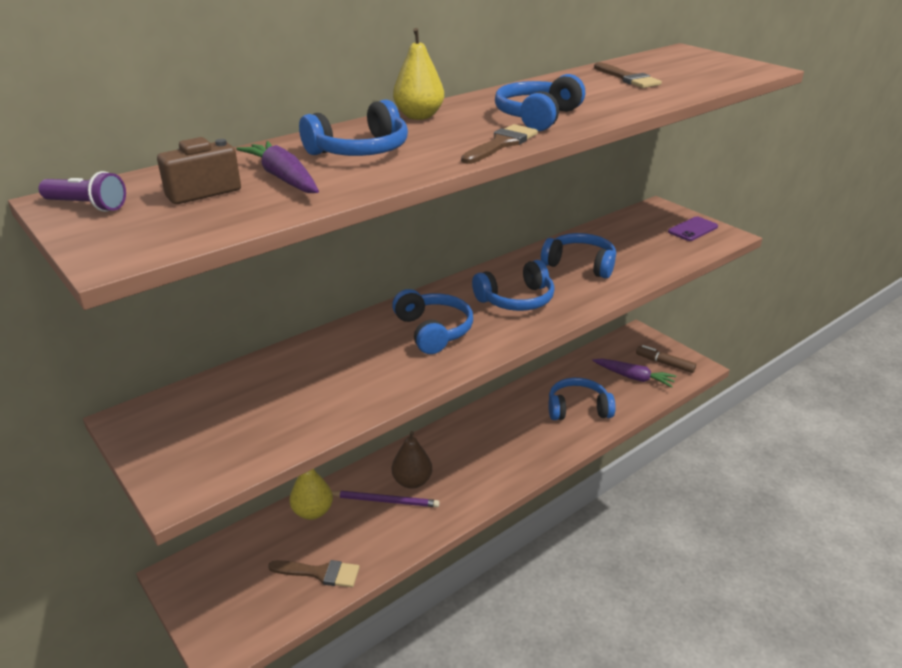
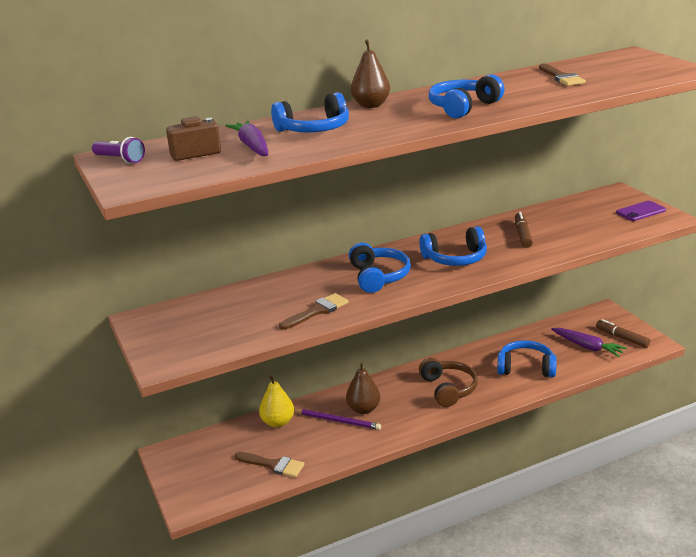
camera: 15 degrees right, 5 degrees down
(419, 116) = (371, 105): yellow pear -> brown pear
(501, 144) = (421, 127): brown brush -> brown brush (317, 311)
(502, 444) = (448, 389): none -> brown headphones
(580, 264) = (522, 235): blue headphones -> brown marker

